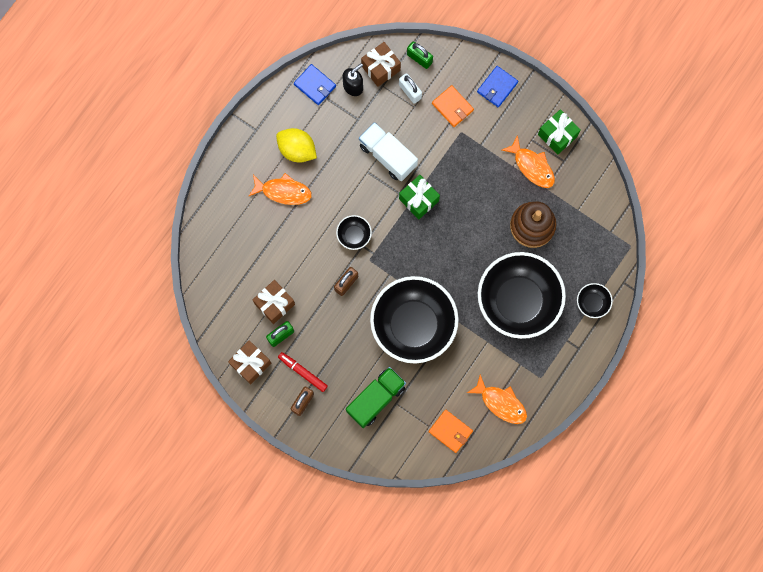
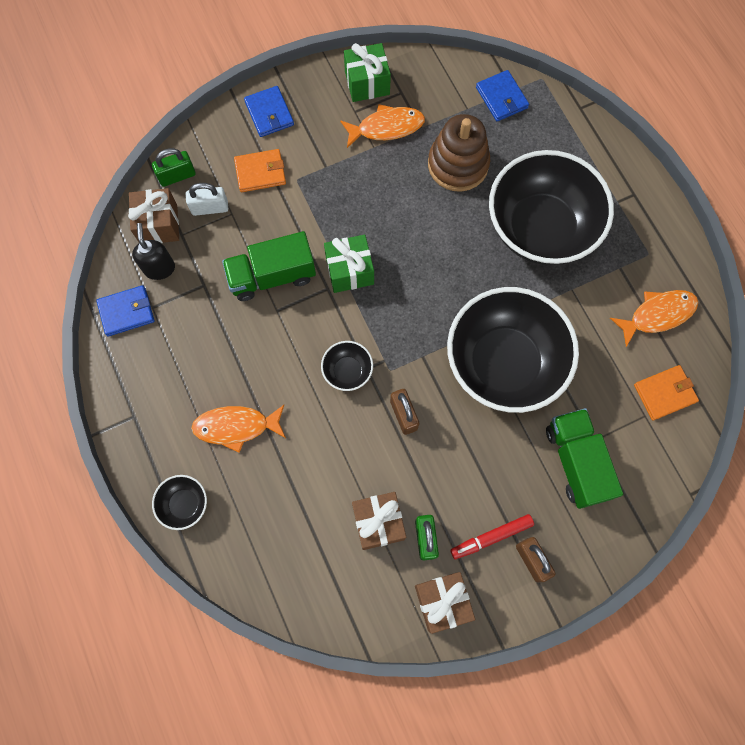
camera: 60 degrees left, 5 degrees down
(283, 191) = (236, 427): orange fish -> orange fish turned 135 degrees counterclockwise
(297, 150) = (193, 379): yellow lemon -> none
(388, 156) = (272, 276): white truck -> green truck
(592, 303) = (587, 151): black bowl -> black bowl (184, 504)
(599, 227) = (501, 98): none -> blue wallet

